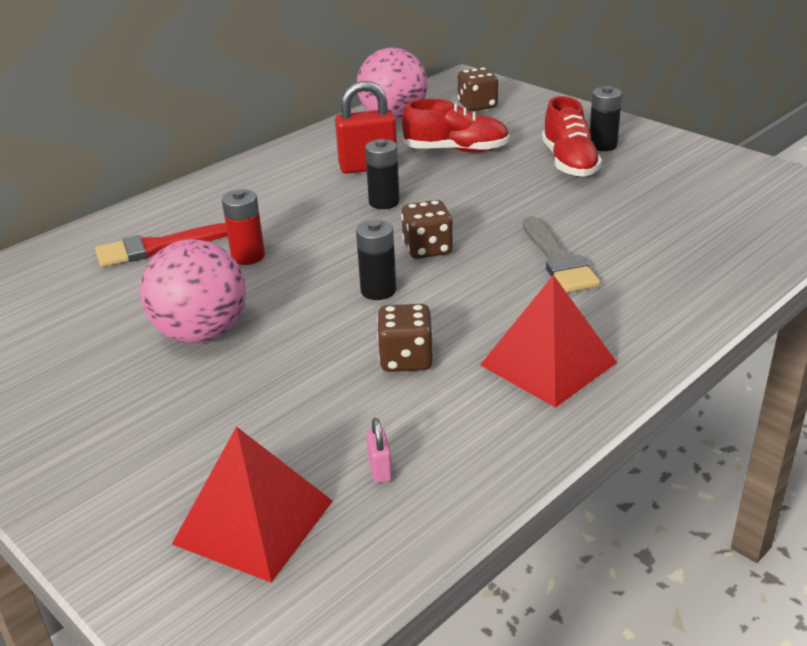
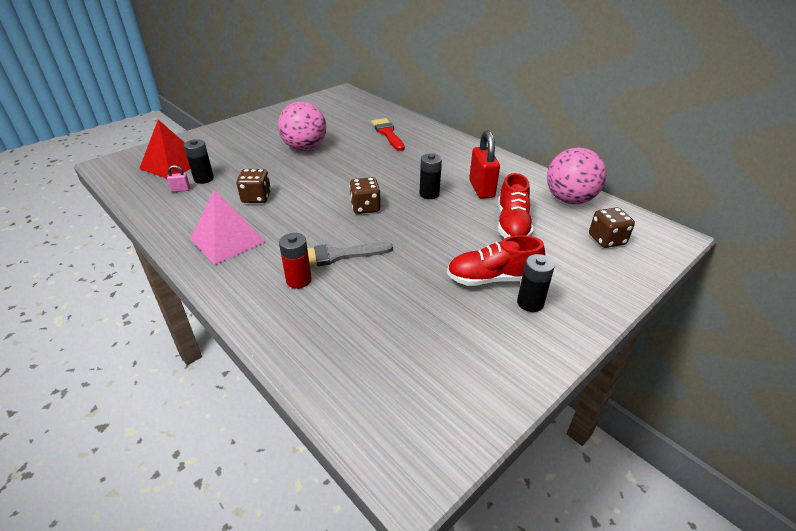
camera: 90 degrees right, 5 degrees up
(248, 256) = (372, 155): red battery -> red battery (298, 280)
(378, 290) = (324, 191): black battery -> black battery (204, 179)
(548, 363) = (227, 240): red pyramid -> pink pyramid

